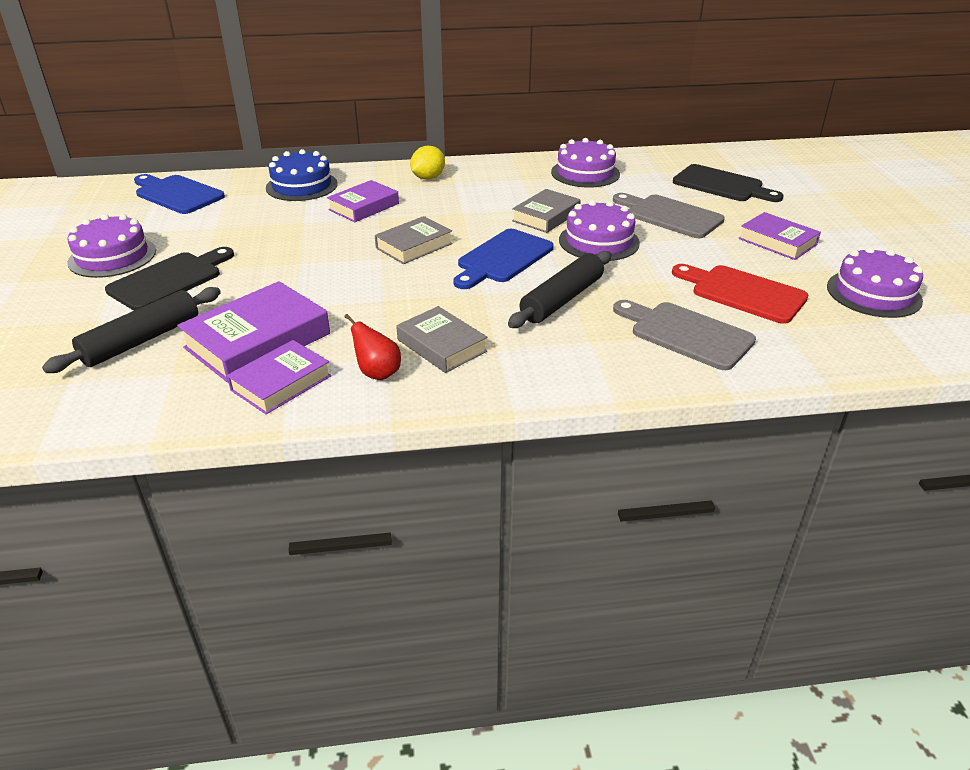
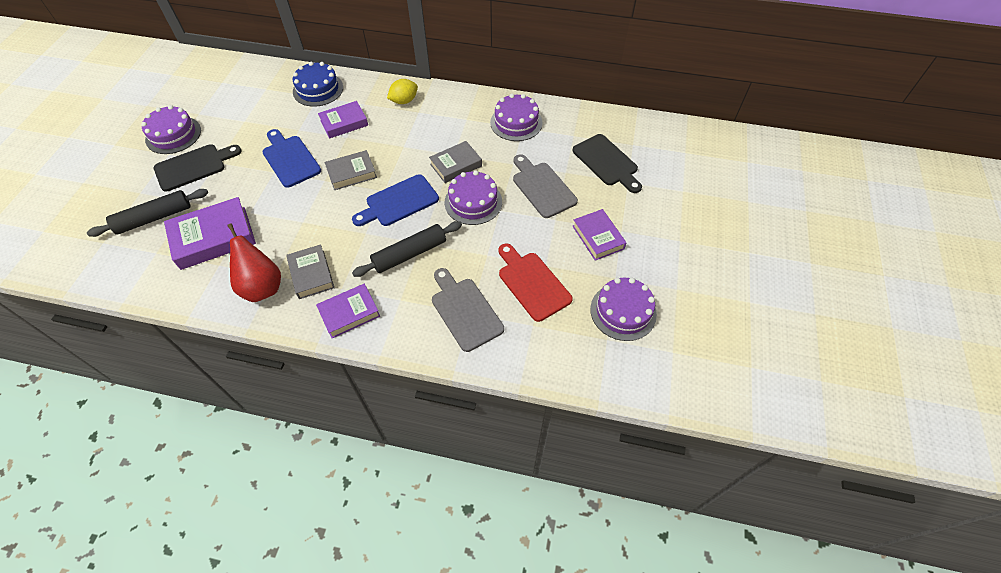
camera: 20 degrees right, 20 degrees up
(177, 194) = (238, 79): blue cutting board -> blue cutting board (290, 159)
(281, 383) = (207, 278): purple book -> purple book (349, 313)
(377, 373) = (262, 287): red pear -> red pear, size x1.68

